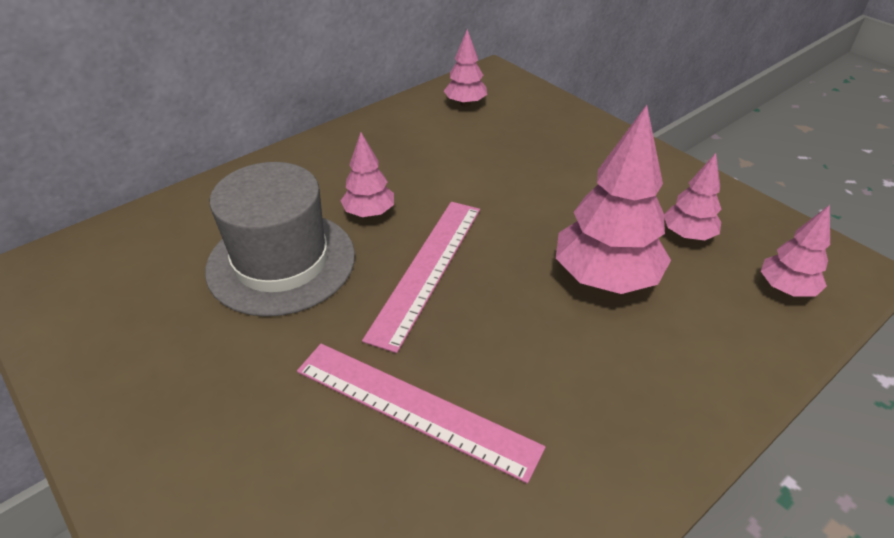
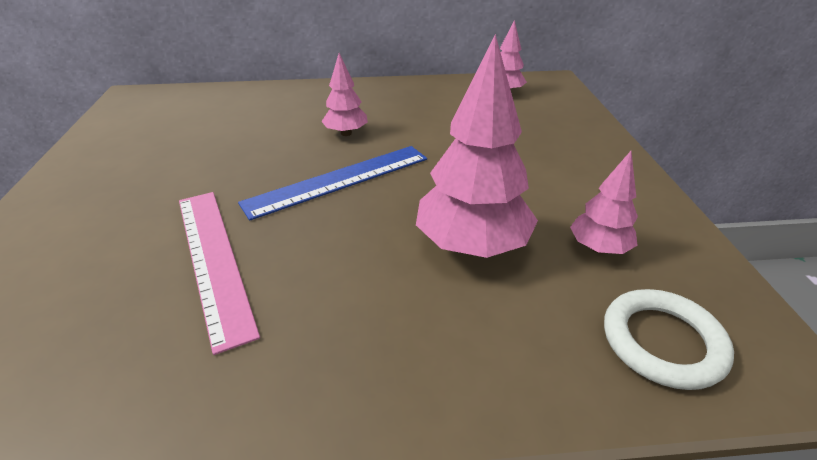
camera: 35 degrees right, 5 degrees down
(281, 262) = (256, 139): grey hat -> none
(426, 269) = (338, 180): pink ruler -> blue ruler
(786, 289) = (662, 342): pink tree -> white ring

